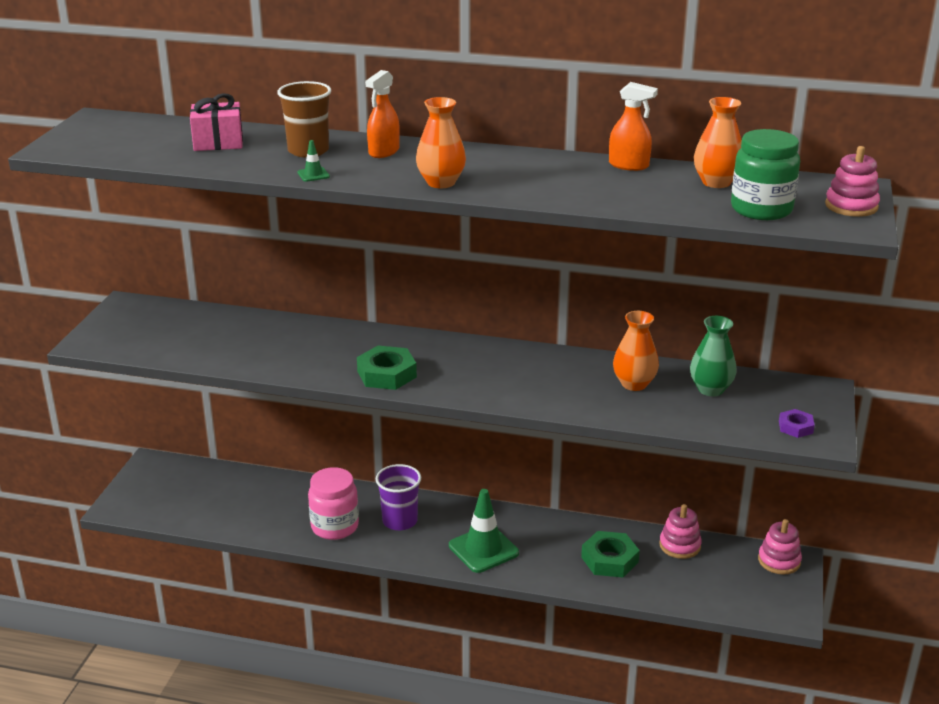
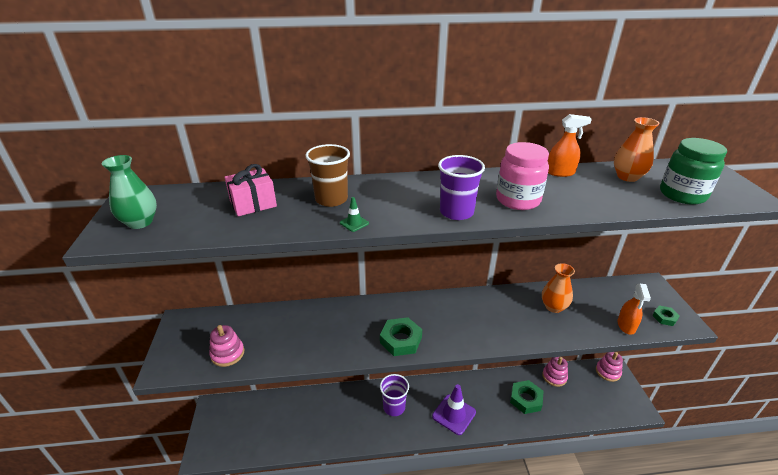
camera: 20 degrees left, 5 degrees up
(335, 526) = (357, 424): pink jar -> pink jar (518, 200)
(384, 152) = (388, 190): orange spray bottle -> orange spray bottle (626, 326)
(441, 182) = (456, 212): orange vase -> purple cup
(483, 549) = (454, 414): green traffic cone -> purple traffic cone
(710, 389) = (597, 300): green vase -> green vase (140, 222)
(795, 427) = (664, 317): purple nut -> green nut
(851, 206) = (724, 181): pink stacking toy -> pink stacking toy (227, 354)

